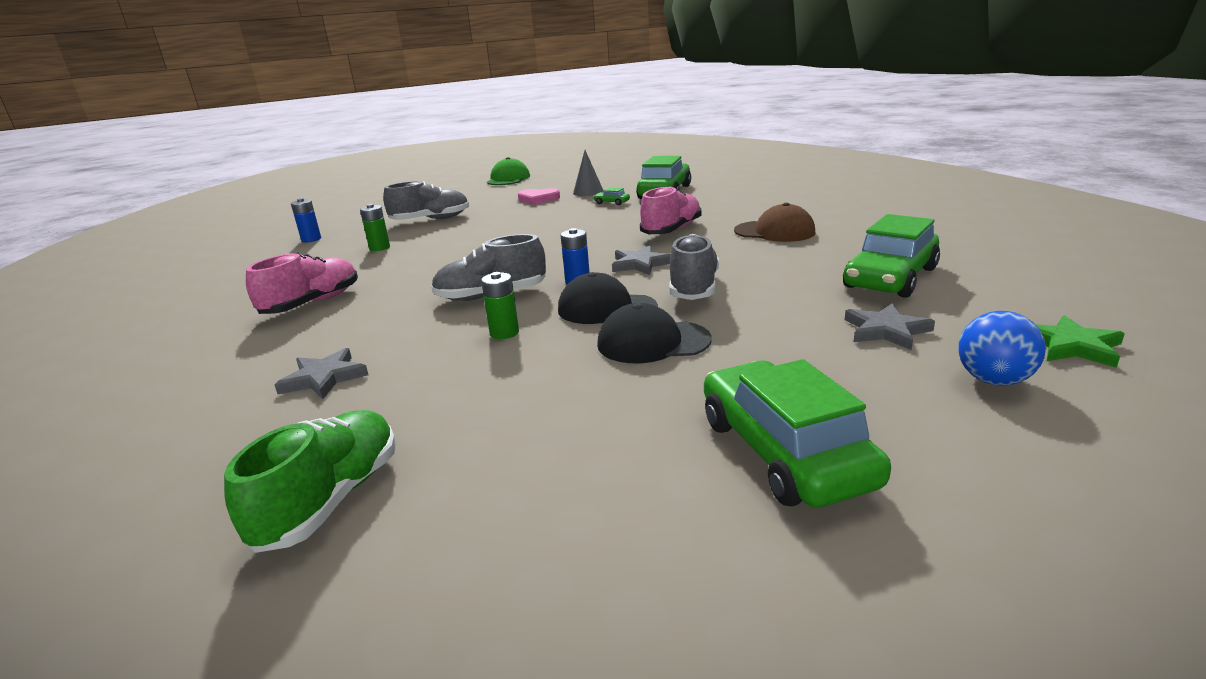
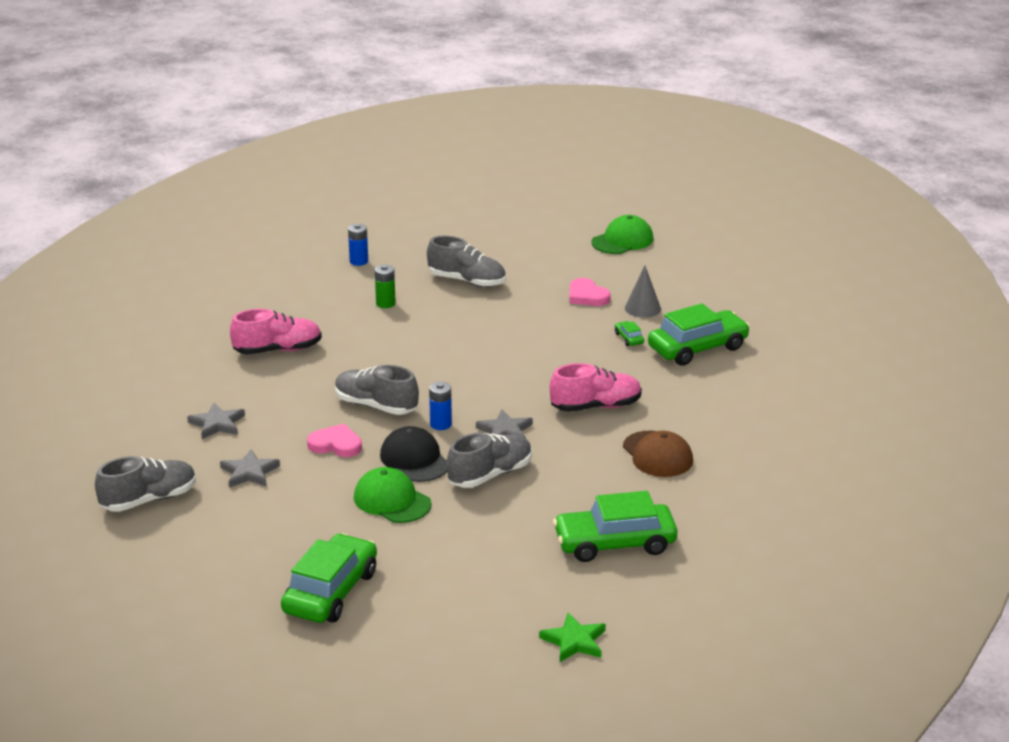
camera: 40 degrees right, 5 degrees up
(331, 499) = (149, 500): green shoe -> grey shoe
(504, 333) = (336, 444): green battery -> pink heart
(653, 342) = (392, 501): black cap -> green cap
(886, 330) = (515, 572): grey star -> grey star (249, 472)
(993, 380) = (488, 627): blue ball -> none

